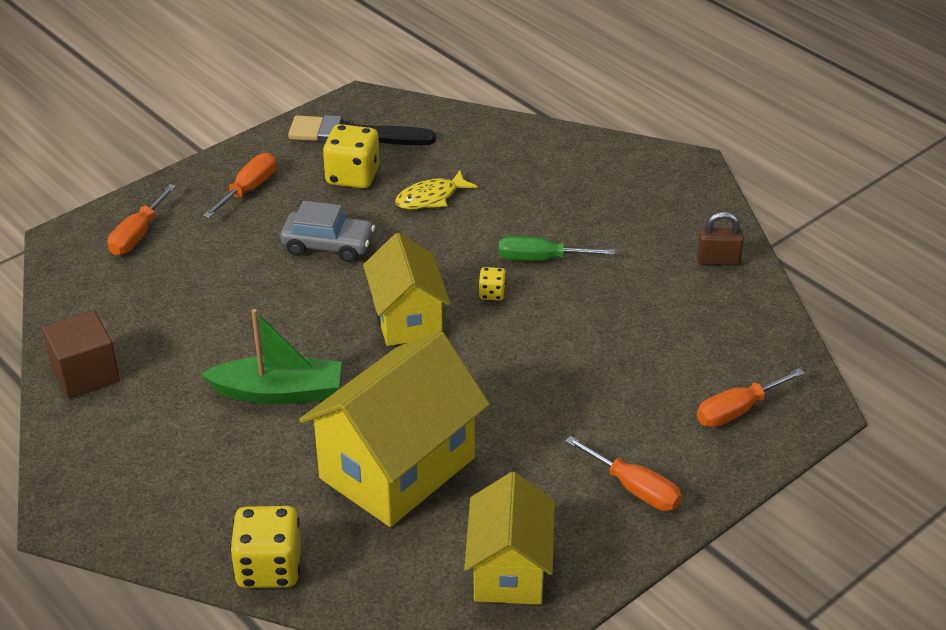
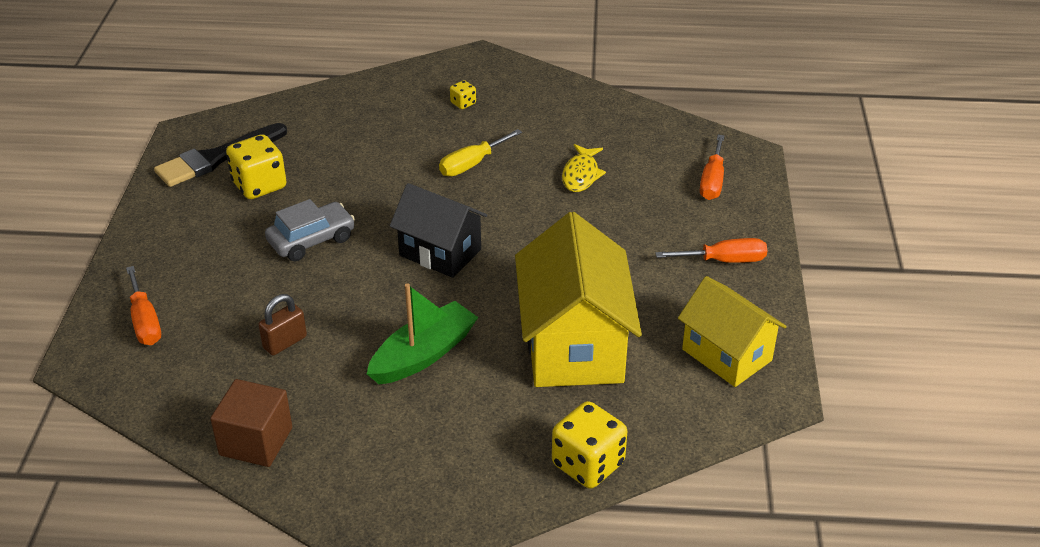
camera: 45 degrees left, 0 degrees up
(249, 189) = (189, 238): orange screwdriver -> none
(407, 318) = (440, 252): yellow house -> black house
(431, 198) = (339, 168): yellow fish -> yellow fish (581, 175)
(492, 294) = (472, 203): yellow dice -> yellow dice (463, 103)
(540, 259) = (472, 164): green screwdriver -> yellow screwdriver
(718, 260) = (578, 103): brown padlock -> brown padlock (285, 342)

